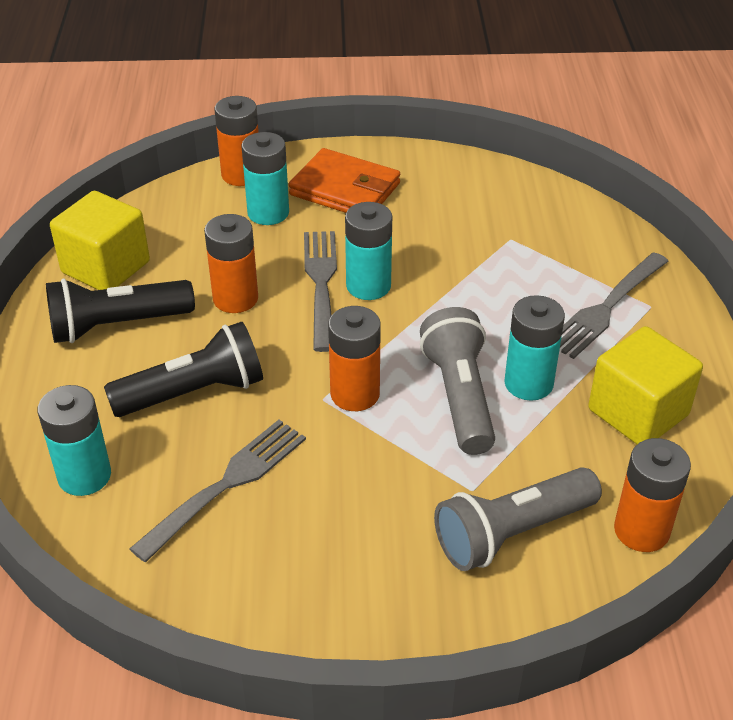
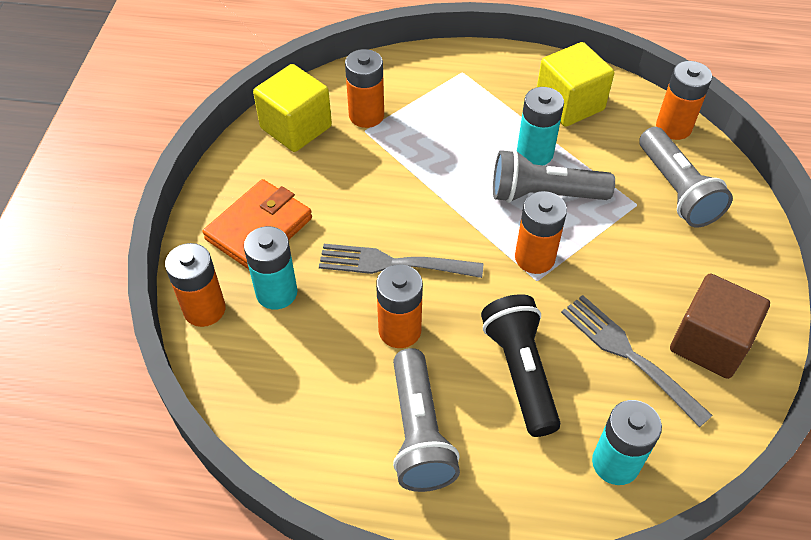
camera: 80 degrees left, 10 degrees up
(106, 267) = (325, 441): yellow cube -> yellow cube (296, 127)
(117, 325) = (419, 433): black flashlight -> grey flashlight
(254, 565) = (709, 343): none -> brown cube
(368, 286) = (403, 231): turquoise battery -> none
(535, 237) = (366, 115): none -> orange battery
(607, 307) = (459, 94): grey fork -> none

